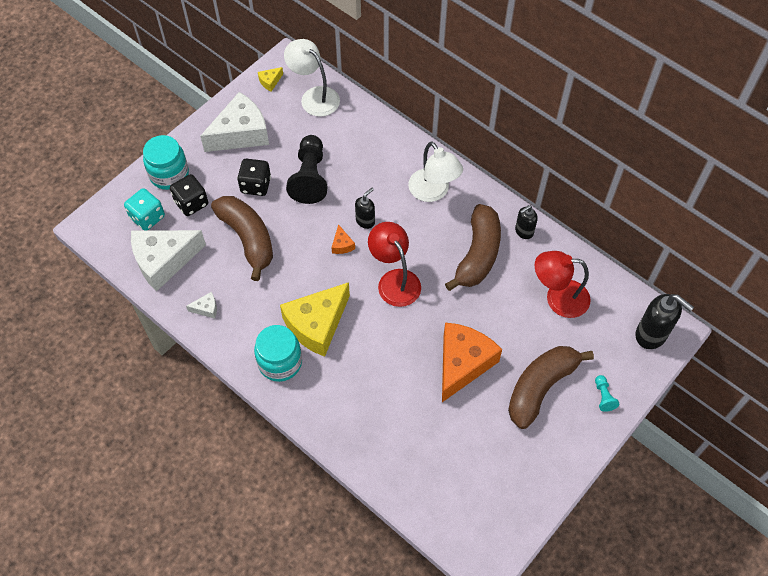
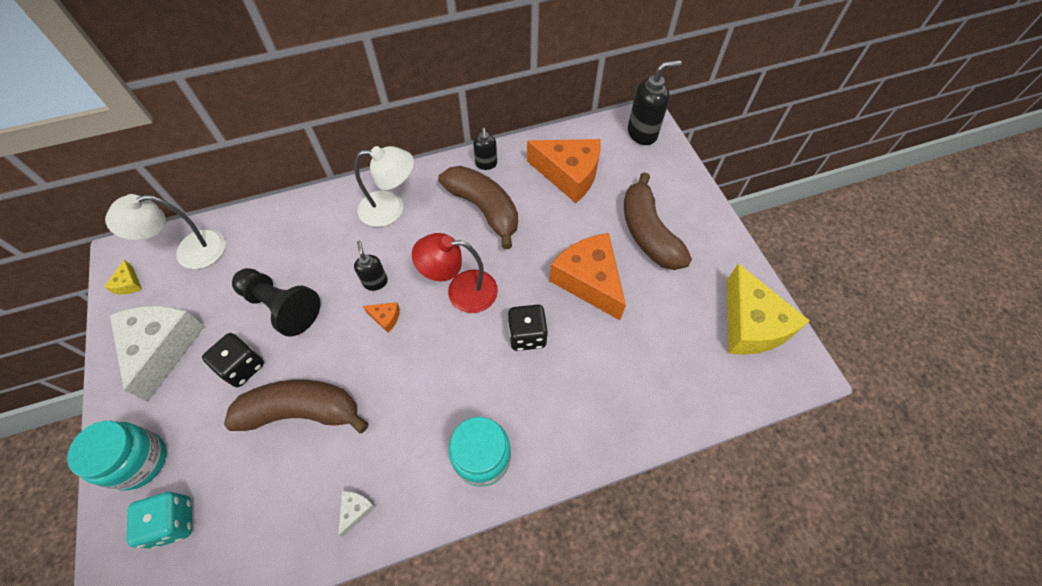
camera: 60 degrees left, 0 degrees up
(164, 261) = (252, 532): white cheese -> none
(191, 203) = (201, 454): black dice -> black dice (527, 335)
(317, 325) = (461, 392): yellow cheese -> yellow cheese (750, 324)
(558, 298) = (569, 175): red lamp -> orange cheese
(603, 396) = (681, 193): turquoise pawn -> none

